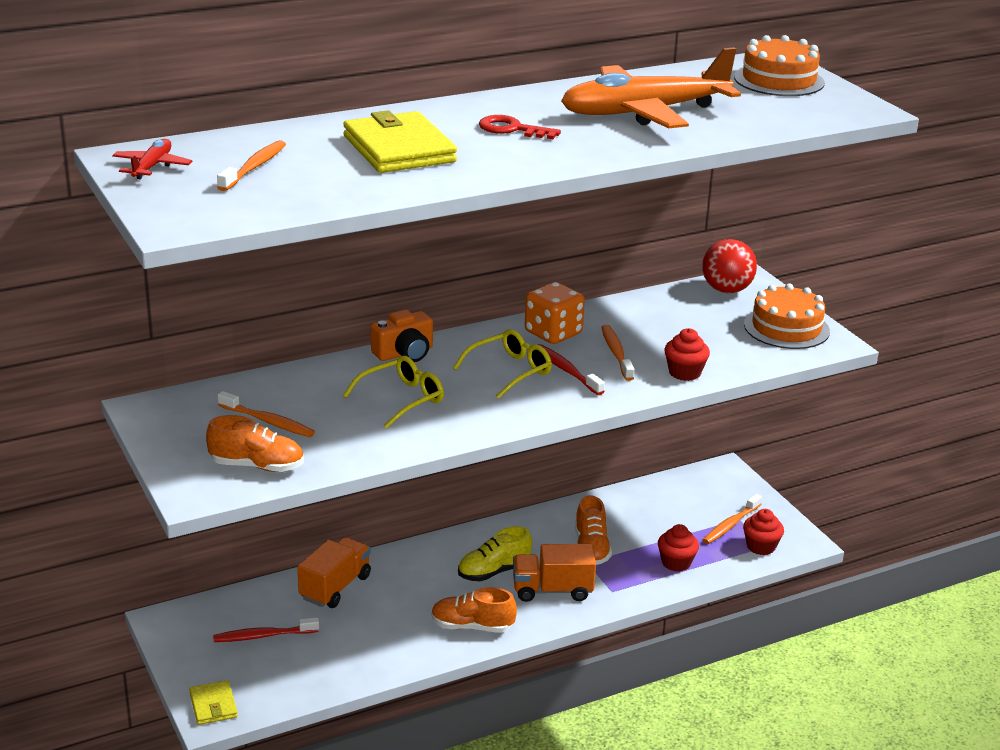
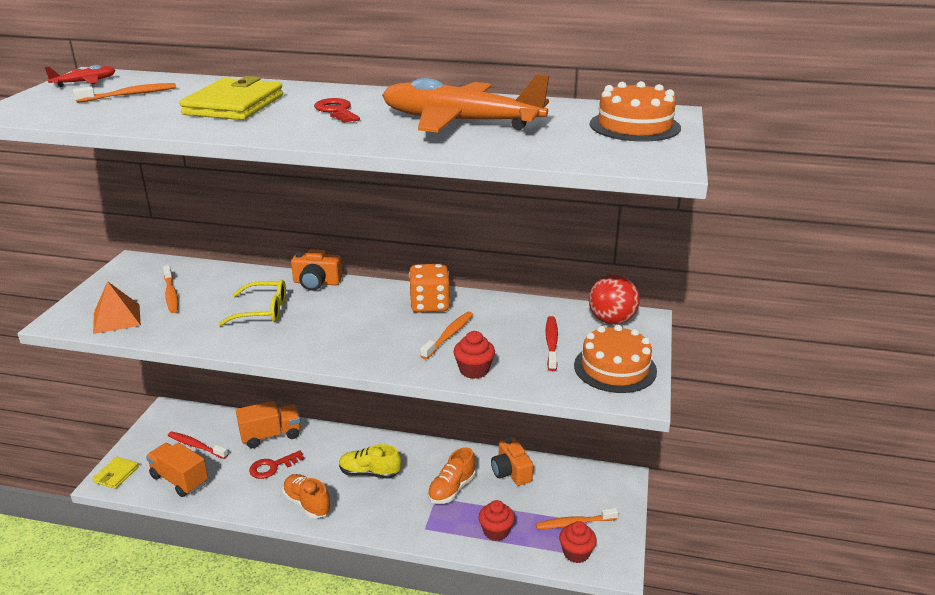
camera: 40 degrees right, 0 degrees up
(257, 466) = (116, 318): orange shoe -> orange pyramid
(384, 613) = (272, 467): none -> red key
(510, 371) = (357, 319): yellow glasses -> none
(552, 590) = (387, 506): orange truck -> orange truck (179, 480)
(567, 371) = (394, 334): red toothbrush -> red toothbrush (551, 343)
(624, 509) = (511, 472): none -> orange camera

